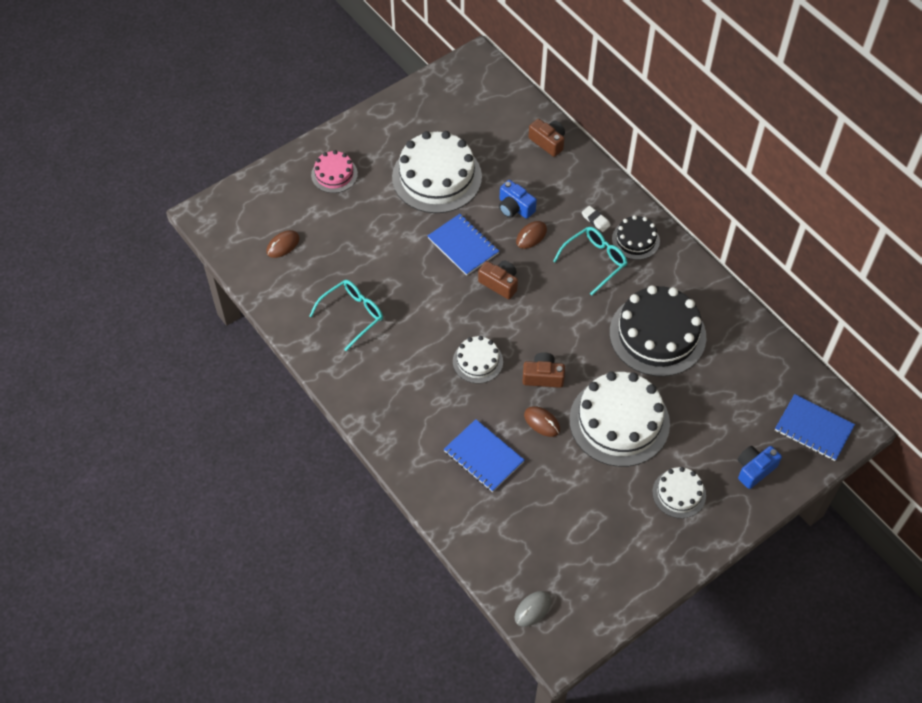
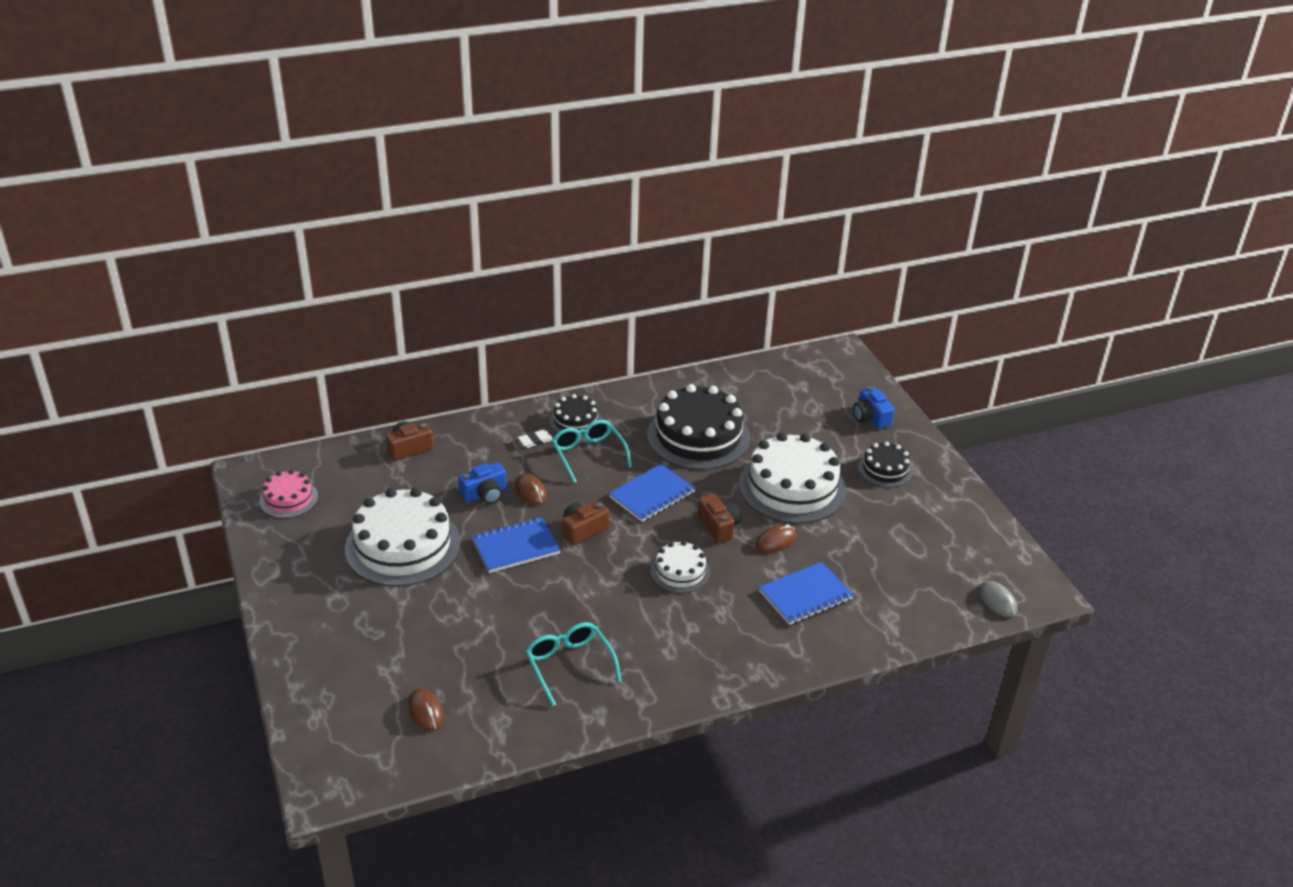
camera: 75 degrees left, 20 degrees down
(334, 174) = (340, 637): pink cake -> pink cake (288, 499)
(543, 376) = (719, 526): brown camera -> brown camera turned 135 degrees clockwise
(679, 493) = (885, 469): white cake -> black cake
(813, 428) = (837, 373): blue notebook -> blue notebook (652, 495)

